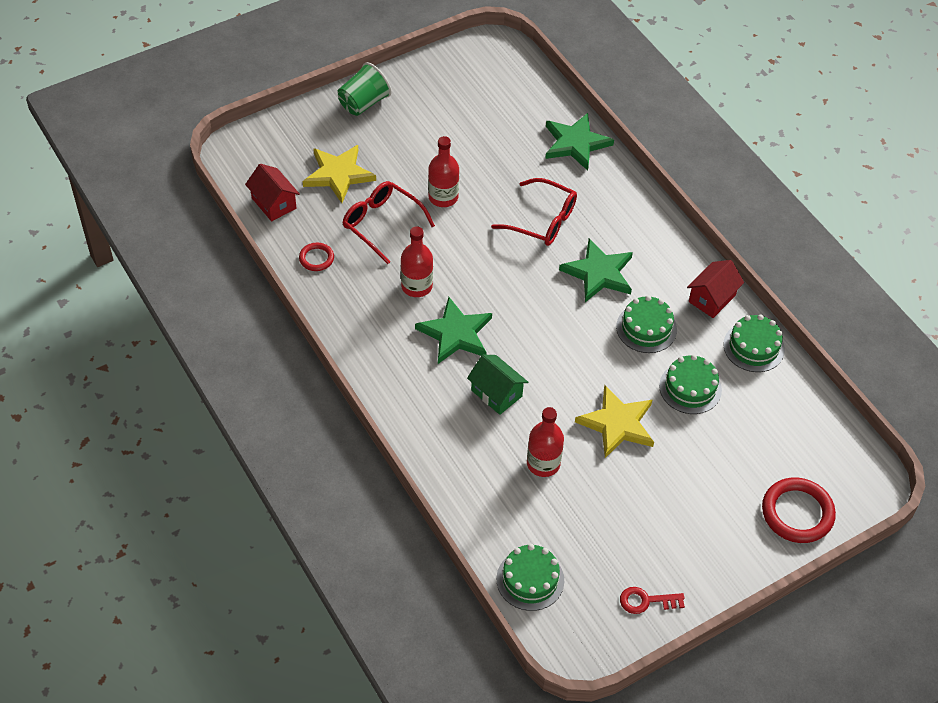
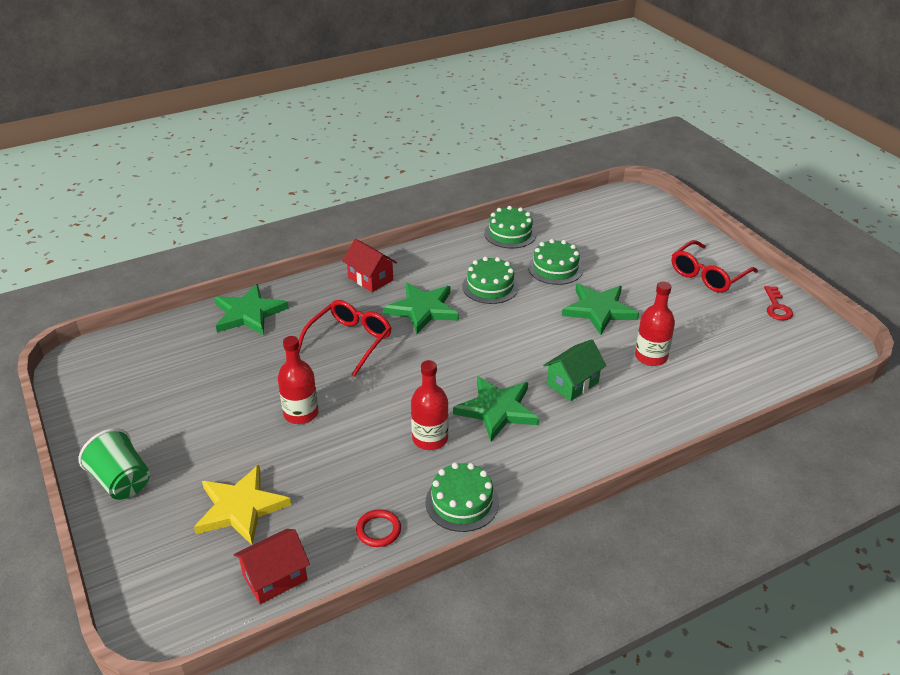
camera: 85 degrees left, 15 degrees down
(382, 224) = (332, 467): red glasses -> red glasses (708, 275)
(530, 579) = (779, 371): green cake -> green cake (462, 502)
(617, 424) = (599, 310): yellow star -> green star
(712, 298) = (457, 249): red house -> red house (370, 279)
(797, 513) = (670, 229): red ring -> none

